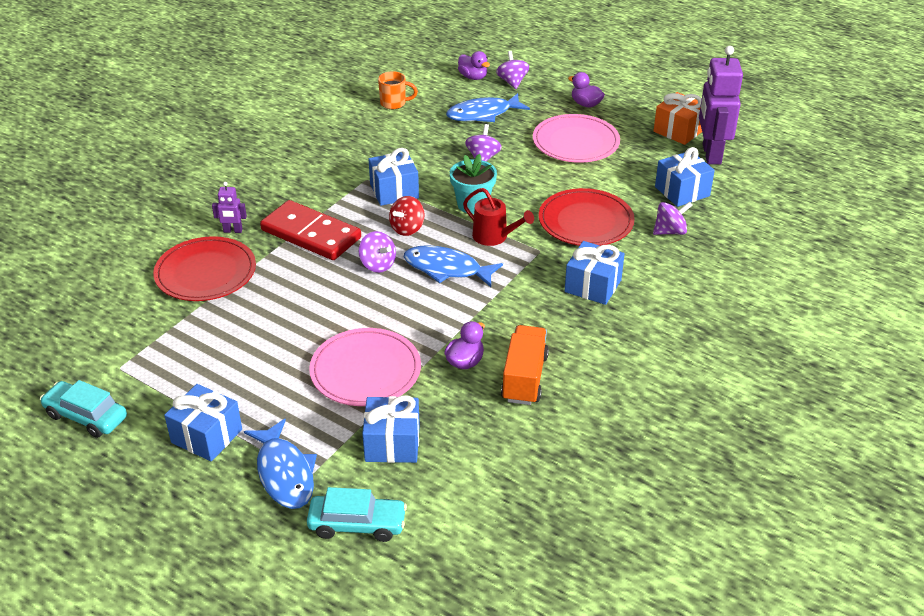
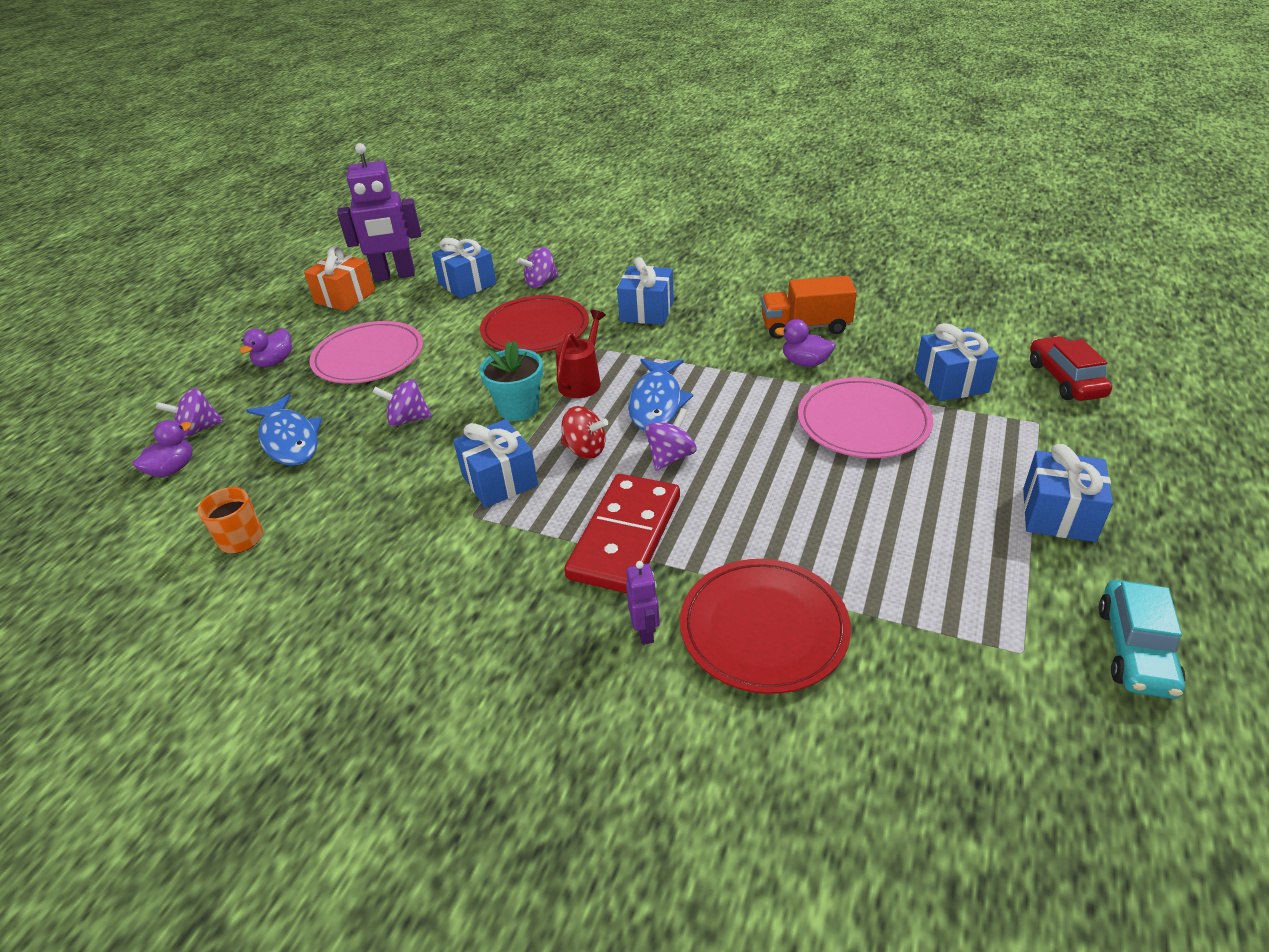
camera: 100 degrees left, 0 degrees up
(284, 473) = (1051, 439): blue fish -> none
(357, 524) = (1065, 379): turquoise car -> red car
(670, 231) = (541, 283): purple spinning top -> purple spinning top turned 90 degrees counterclockwise

